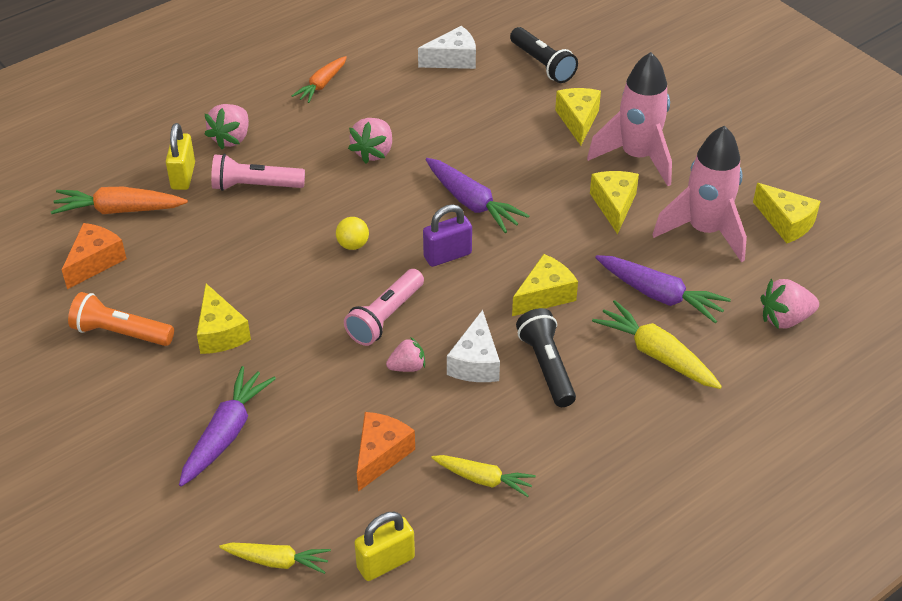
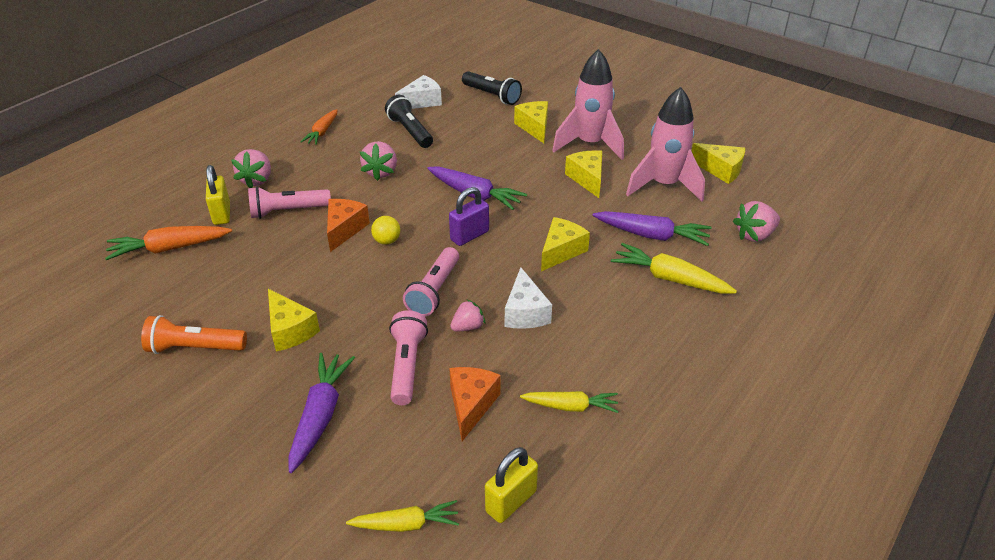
camera: 15 degrees left, 5 degrees down
(95, 262) = (156, 293): orange cheese -> orange cheese (344, 229)
(329, 398) = (407, 366): none -> pink flashlight
(546, 366) = (586, 304): black flashlight -> black flashlight (410, 131)

